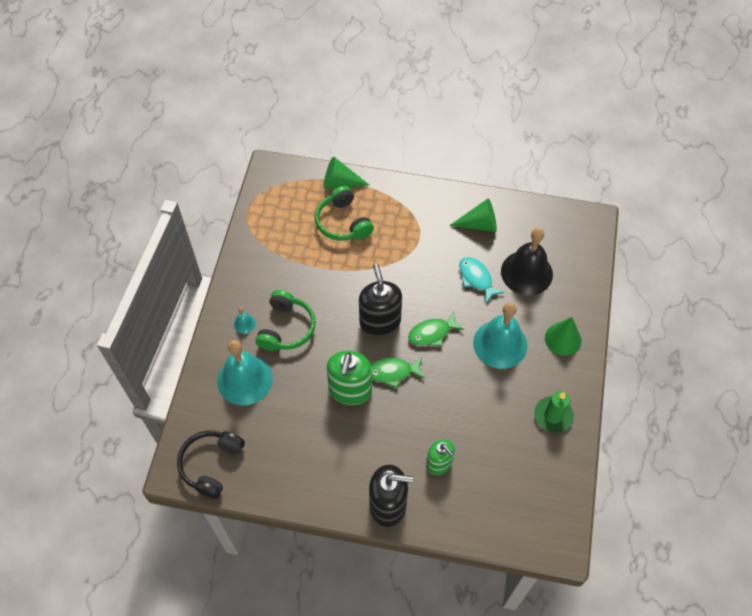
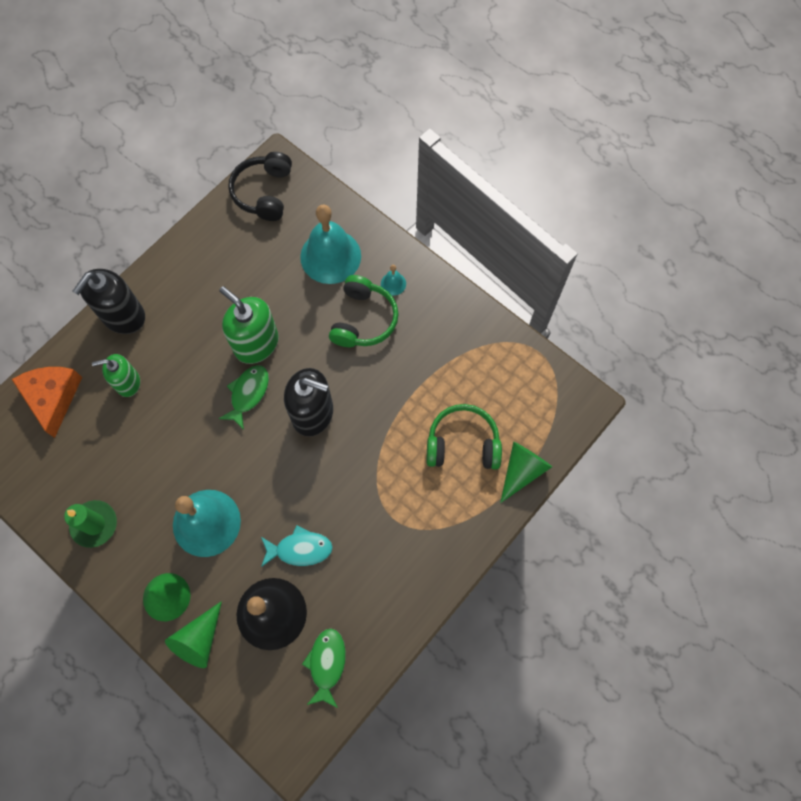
camera: 120 degrees right, 10 degrees up
(211, 465) = (264, 192): black headphones -> black headphones turned 135 degrees counterclockwise
(286, 328) = (363, 319): green headphones -> green headphones turned 120 degrees counterclockwise
(432, 333) = (265, 458): green fish -> green fish (327, 664)
(479, 224) = (369, 600): green cone -> green cone (199, 639)
(487, 513) = (52, 397): none -> orange cheese

